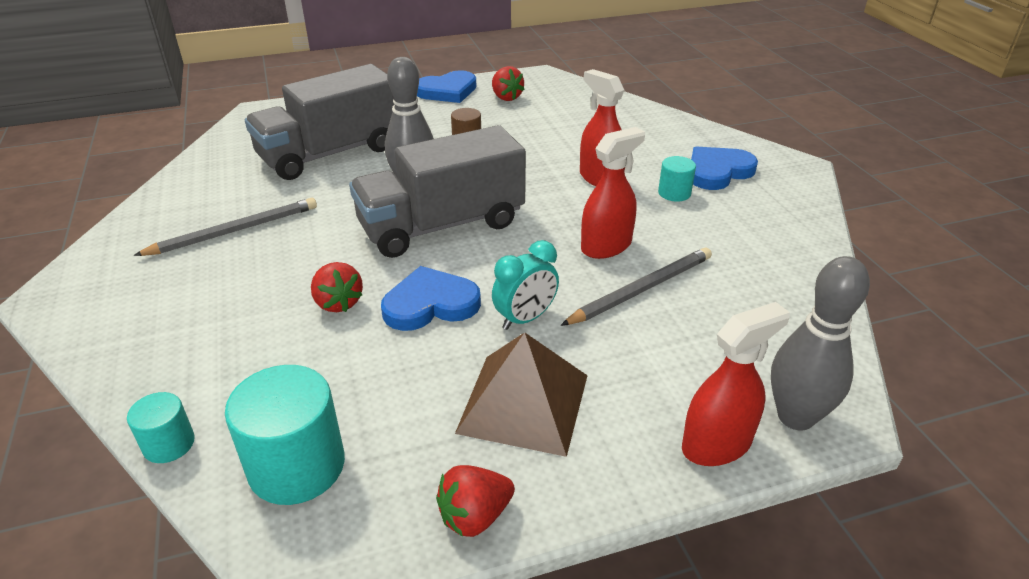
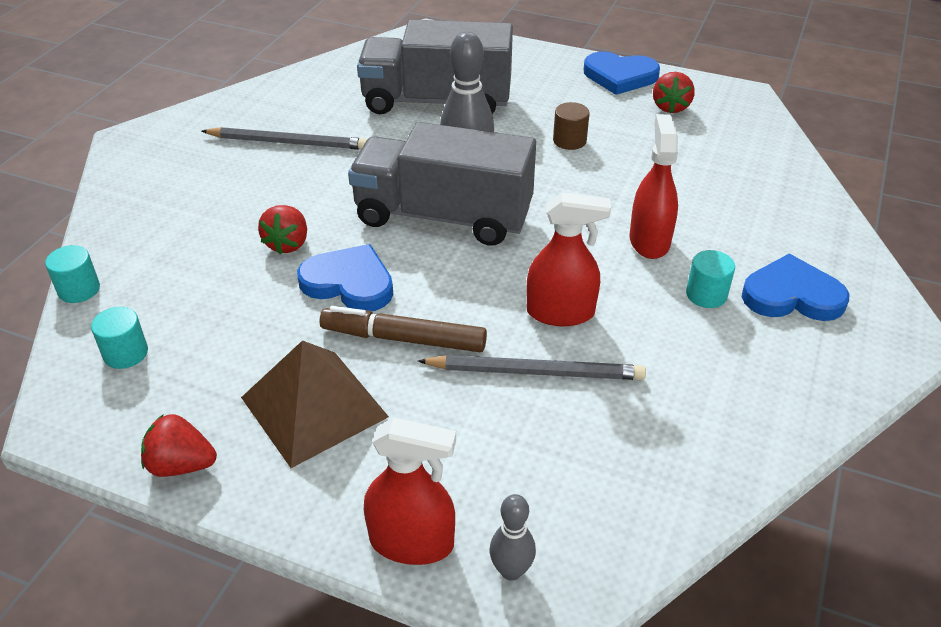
camera: 40 degrees right, 5 degrees up
(297, 466) = (125, 353): turquoise cylinder -> turquoise cylinder, size x0.53
(525, 319) = (403, 339): turquoise clock -> brown marker
(795, 417) = (511, 570): grey bowling pin -> grey bowling pin, size x0.55

